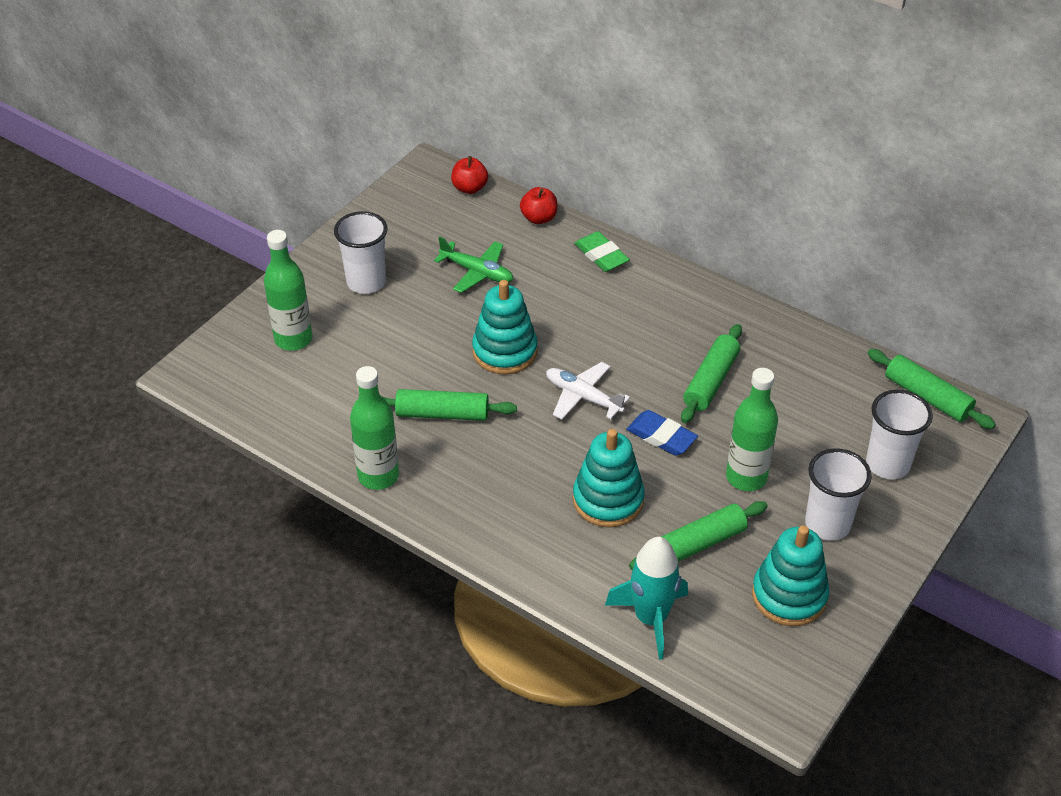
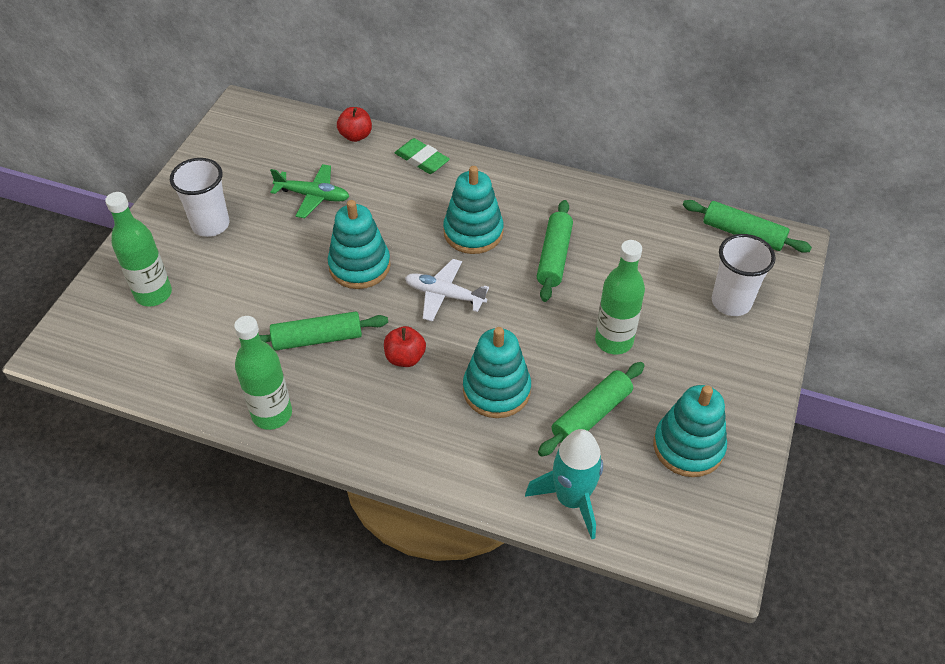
camera: 15 degrees left, 5 degrees up
(469, 188) = (285, 119): red apple -> red apple (405, 357)
(632, 340) = (473, 232): none -> turquoise stacking toy
(661, 436) = (526, 318): blue eraser -> none
(827, 524) = (699, 370): white cup -> none

